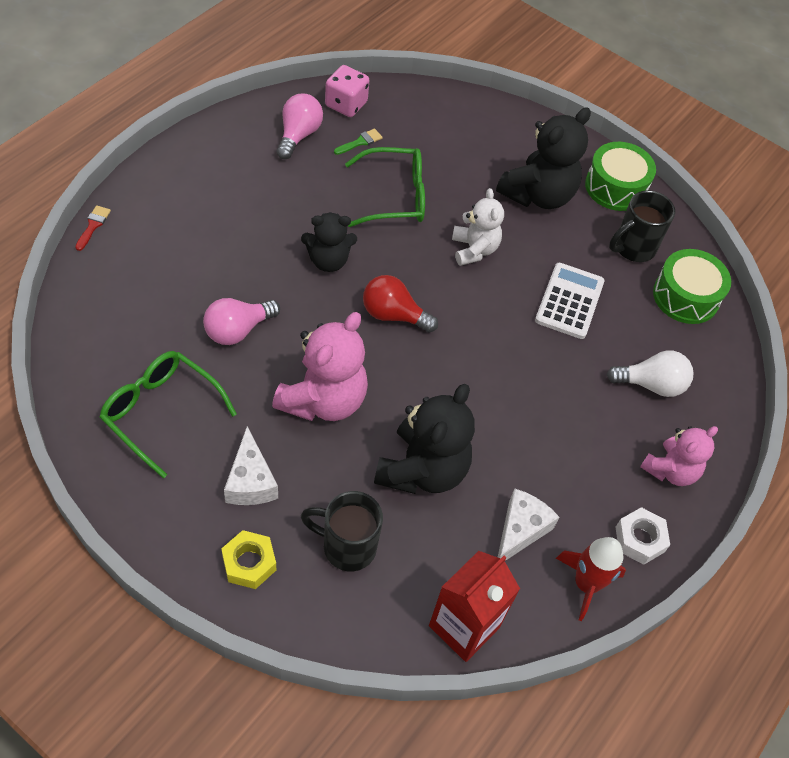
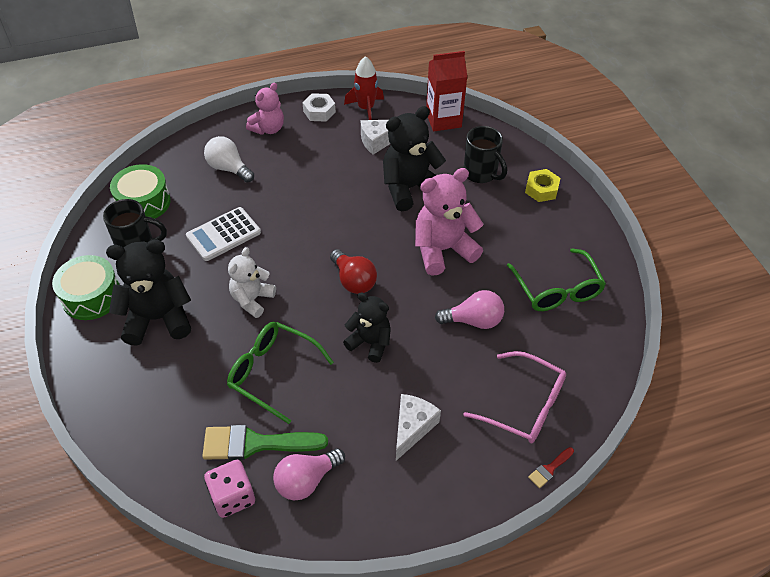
camera: 140 degrees left, 5 degrees down
(140, 268) = (525, 406): none -> pink glasses
(250, 481) = (518, 226): white cheese -> white cheese (412, 428)
(360, 142) = (255, 443): green brush -> green brush, size x2.18
(670, 470) = (268, 129): pink teddy bear -> pink teddy bear turned 135 degrees clockwise

